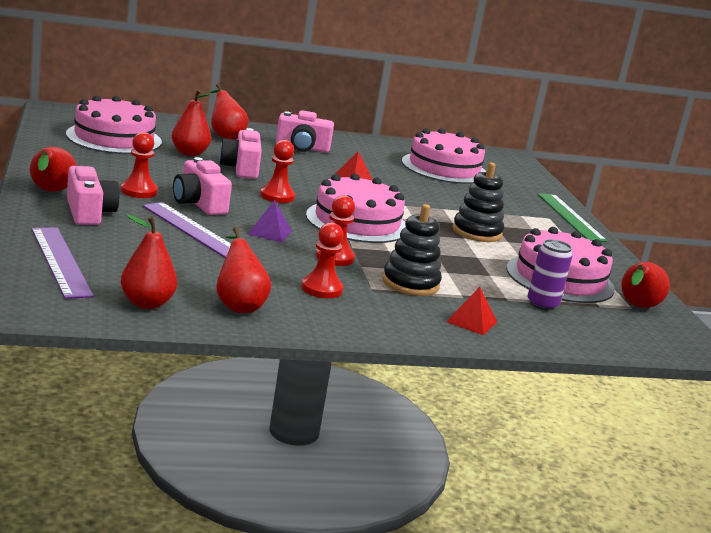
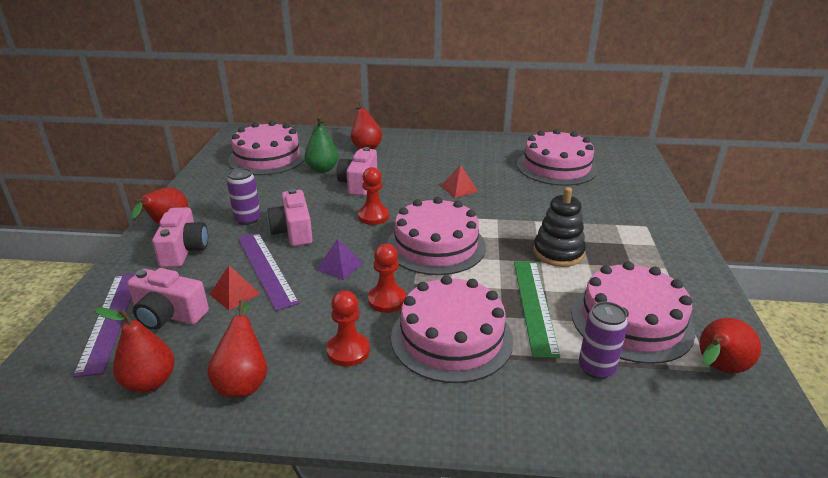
camera: 20 degrees right, 10 degrees up
(139, 191) = (247, 219): red pawn -> purple can
(189, 153) = (322, 169): red pear -> green pear
(302, 148) = (429, 154): pink camera -> pink camera (169, 315)
(410, 283) = (451, 338): black stacking toy -> pink cake
(471, 322) = (497, 403): red pyramid -> red pyramid (234, 294)
(570, 217) = (671, 223): green ruler -> green ruler (534, 305)

